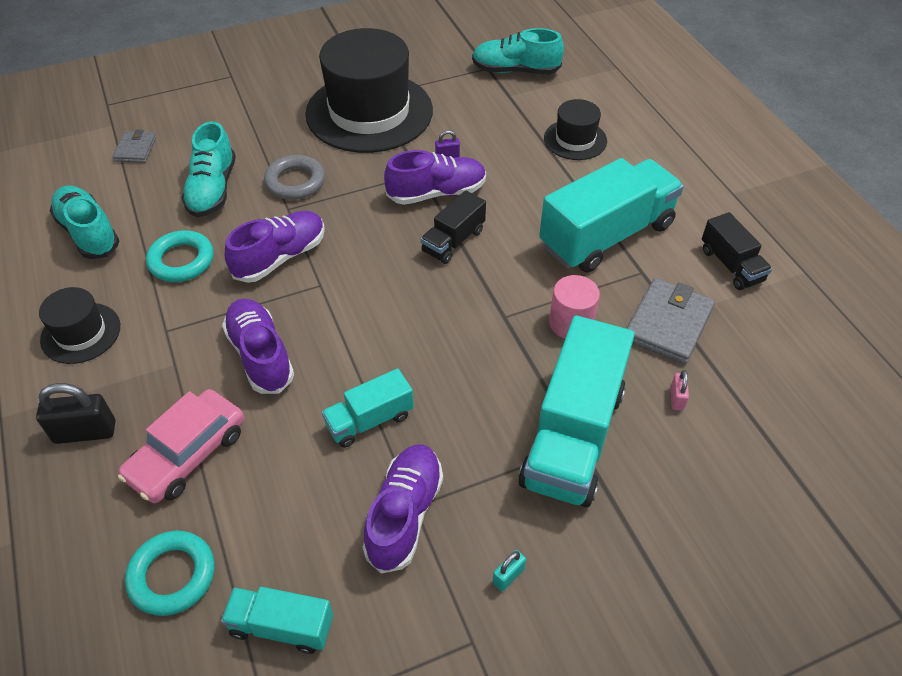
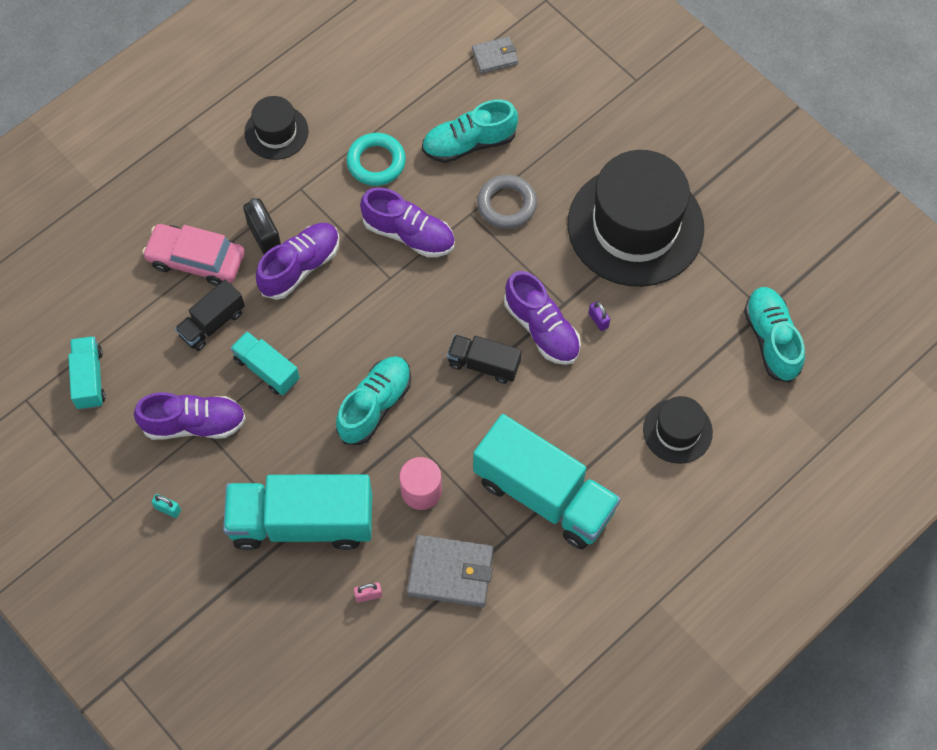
camera: 70 degrees right, 15 degrees up
(85, 432) = (192, 185): black padlock -> black padlock (264, 236)
(89, 233) = (379, 78): turquoise shoe -> turquoise shoe (375, 405)
(172, 576) = (103, 297): turquoise ring -> none
(731, 265) = (548, 616): black truck -> black truck (212, 323)

